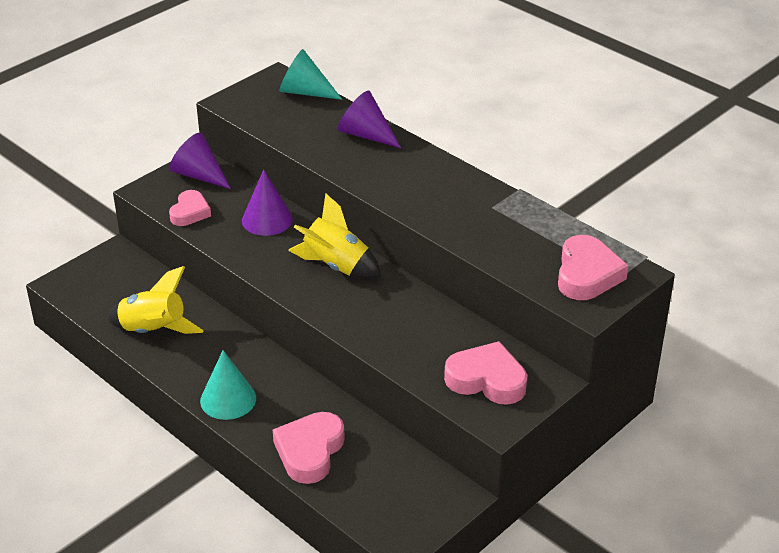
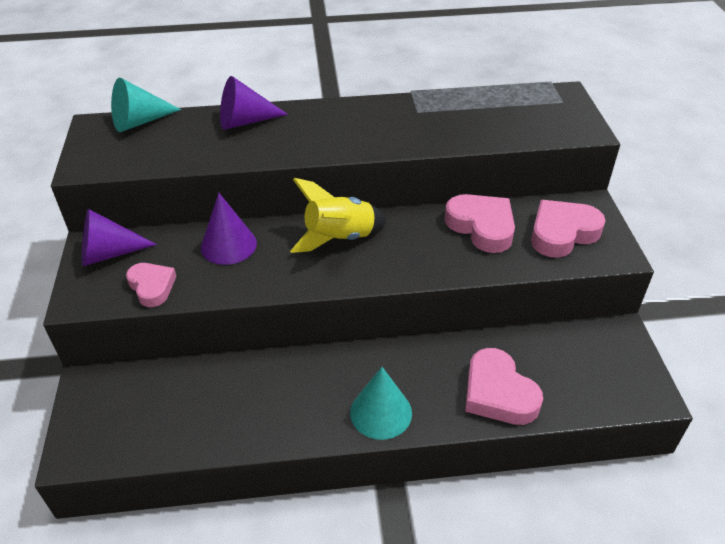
camera: 50 degrees left, 5 degrees up
(153, 331) = (231, 416): yellow rocket -> none
(587, 274) = (546, 112): pink heart -> pink heart (482, 227)

